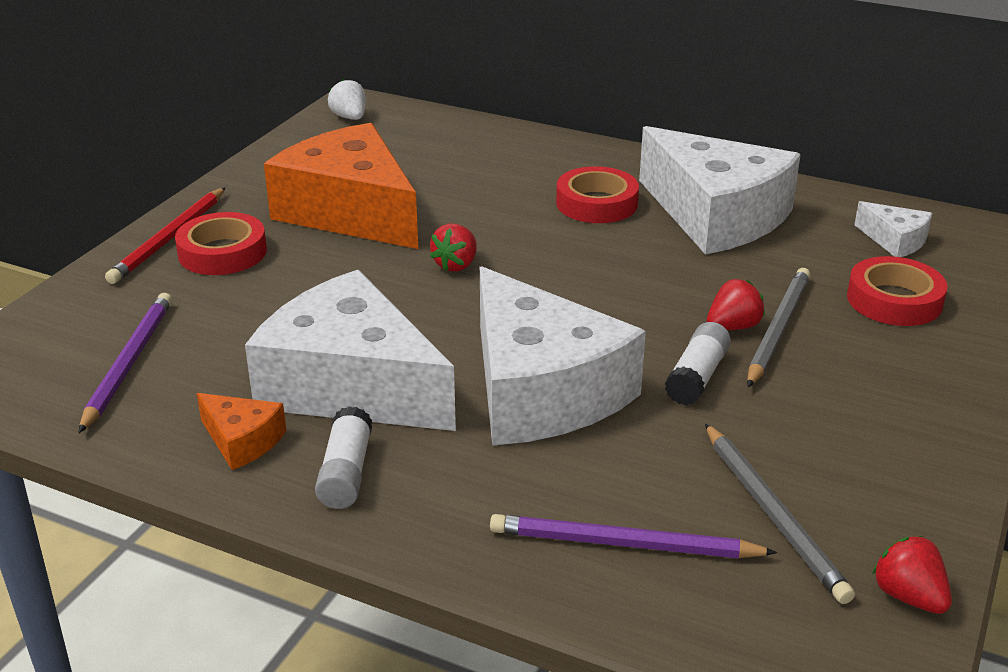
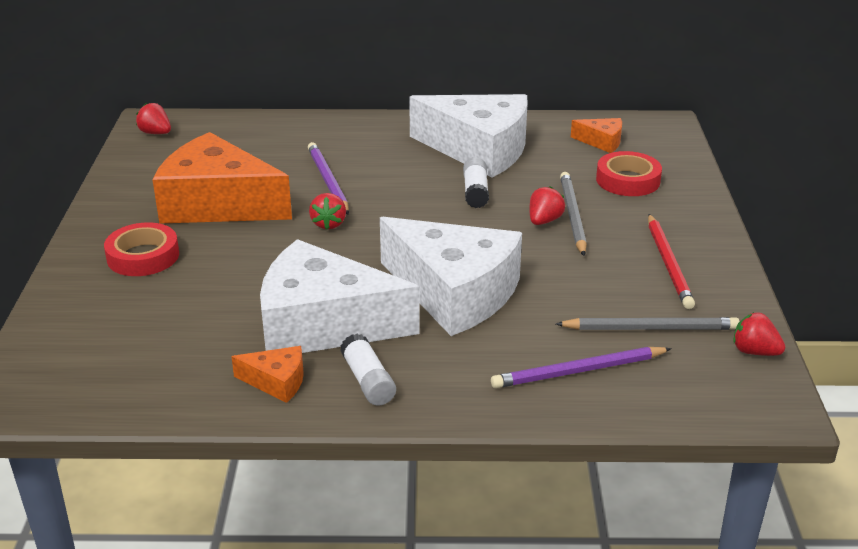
camera: 25 degrees left, 0 degrees up
(128, 363) = (141, 353): purple pencil -> purple pencil (328, 181)
(169, 238) = (90, 256): red pencil -> red pencil (668, 263)
(350, 117) = (155, 133): white strawberry -> red strawberry
(596, 203) = (393, 159): red tape -> none
(697, 377) = (546, 258): white glue stick -> white glue stick (475, 192)
(773, 514) = (650, 328): grey pencil -> grey pencil turned 45 degrees counterclockwise
(895, 240) = (602, 142): white cheese -> orange cheese

